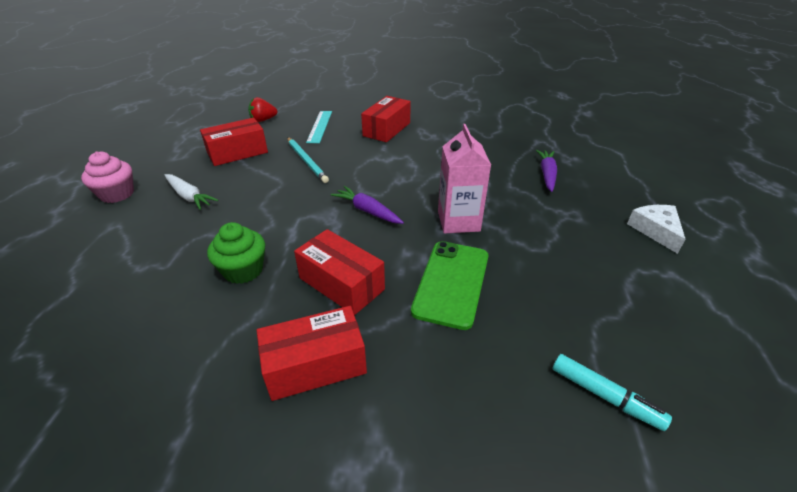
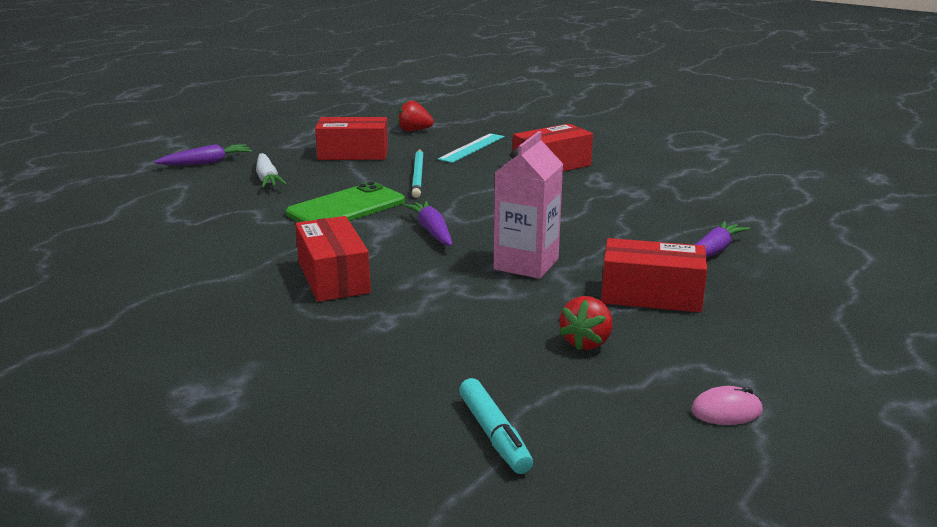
camera: 30 degrees right, 15 degrees down
(117, 194) = (207, 163): pink cupcake -> purple carrot
(243, 270) = (255, 243): green cupcake -> none
(315, 365) = (242, 322): red box -> red box (651, 295)
(451, 283) = (447, 308): green phone -> green phone (346, 207)
(563, 278) = (586, 342): none -> red strawberry
(655, 230) = (791, 340): white cheese -> none
(691, 304) = (726, 411): none -> pink mouse

